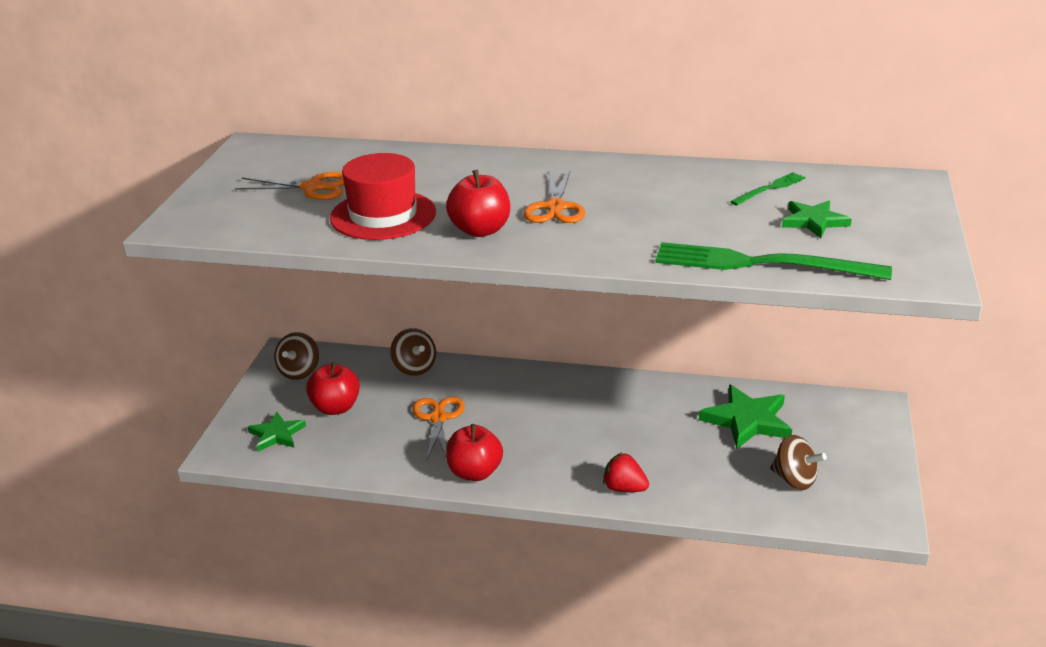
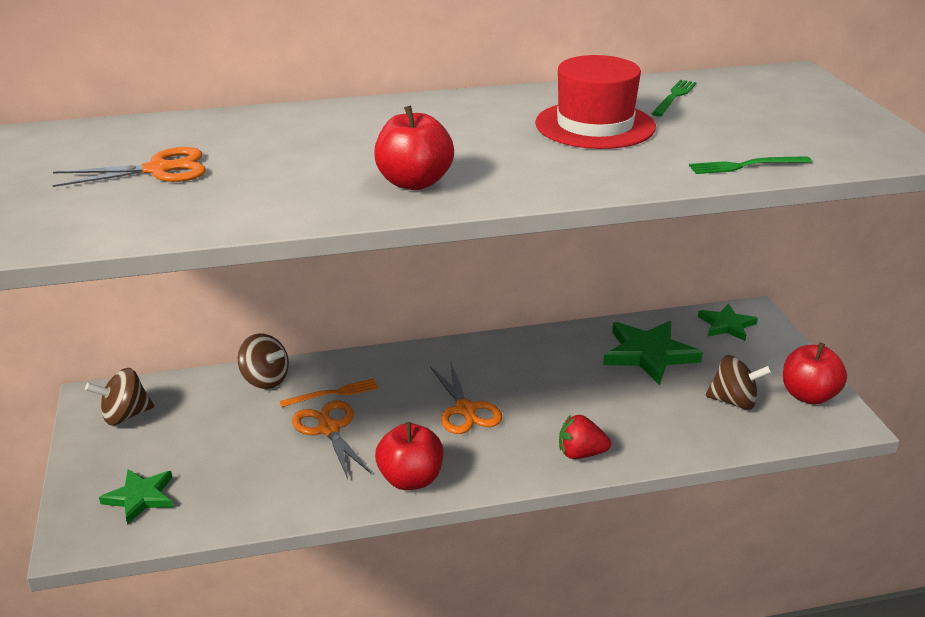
camera: 25 degrees left, 0 degrees up
(299, 372) = (125, 416): brown spinning top -> brown spinning top turned 75 degrees clockwise
(335, 408) = (197, 447): red apple -> red apple (808, 395)
(383, 215) = (279, 185): red hat -> red hat (595, 125)
(459, 391) = (333, 393): none -> orange fork
(555, 207) = (476, 147): orange scissors -> orange scissors (465, 410)
(761, 264) = (745, 166): green fork -> green fork, size x0.48
(814, 221) = (749, 120): green star -> green star (726, 325)

